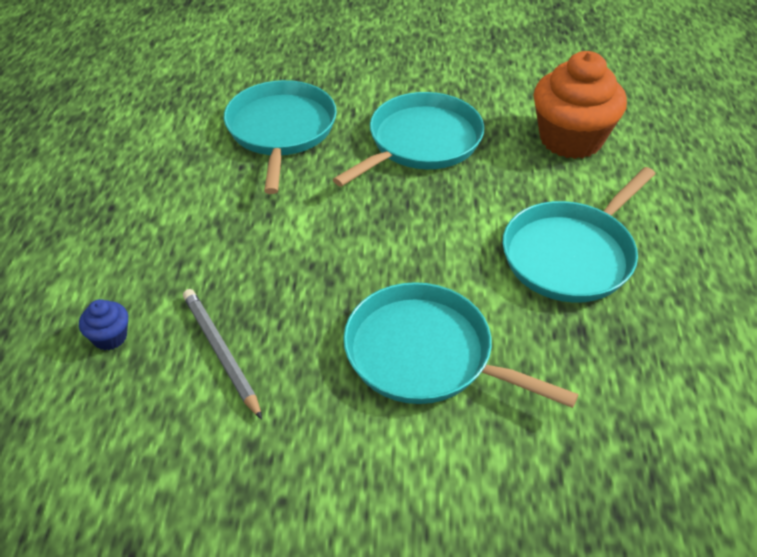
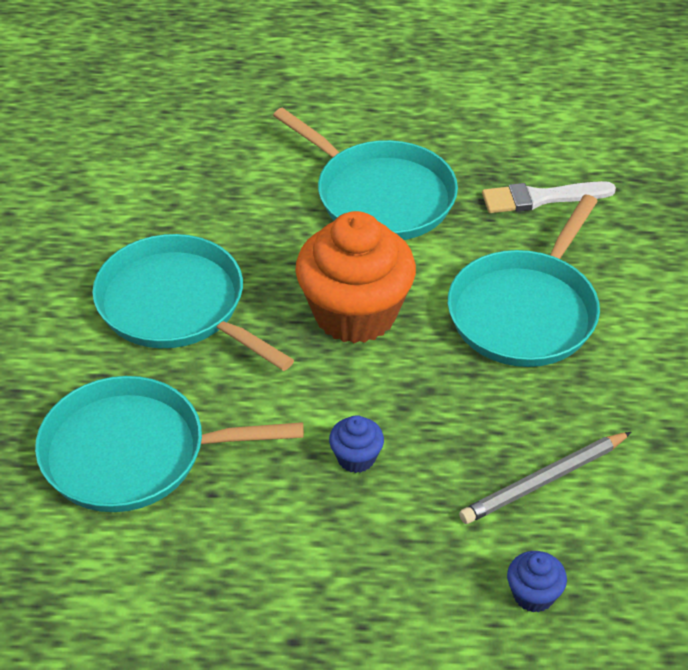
camera: 90 degrees left, 0 degrees up
(262, 237) = (356, 458): none -> blue cupcake
(570, 139) = (186, 175): orange cupcake -> orange cupcake (355, 313)
(596, 380) = (541, 198): none -> white brush

